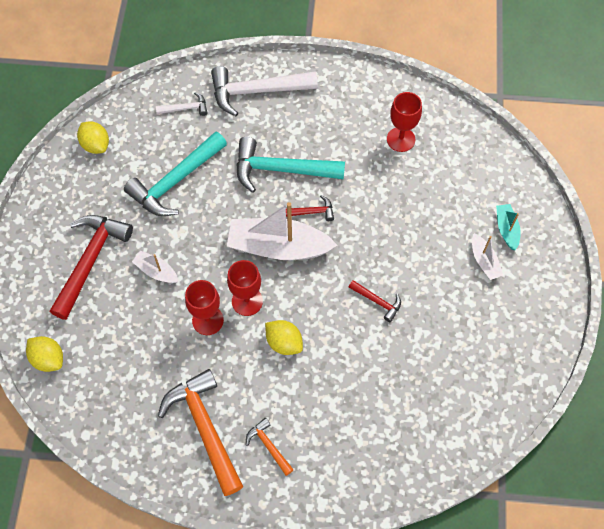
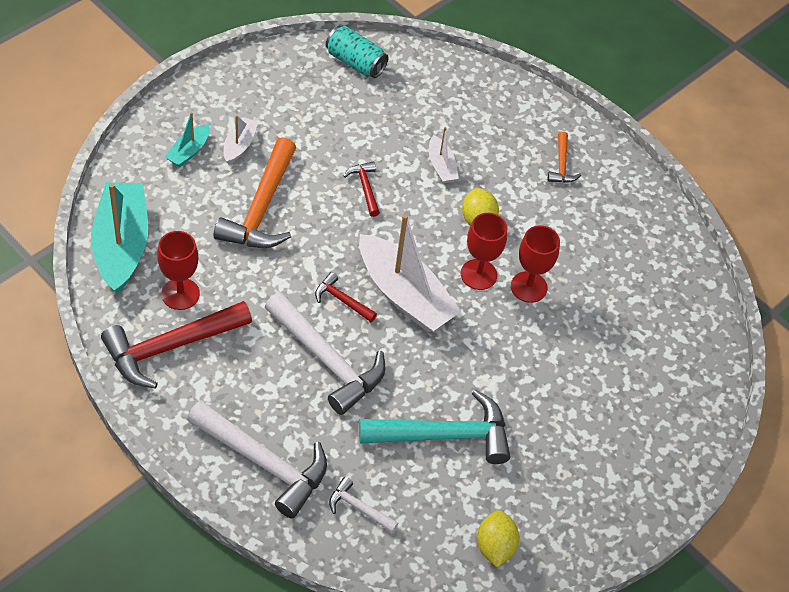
camera: 145 degrees left, 10 degrees down
(48, 359) = (703, 367): yellow lemon -> none
(90, 261) = (597, 424): red hammer -> red hammer (170, 347)
(156, 271) = (540, 364): white boat -> white boat (441, 166)
(205, 427) = (603, 214): orange hammer -> orange hammer (261, 208)
(281, 169) = (327, 360): turquoise hammer -> white hammer
(465, 139) = (122, 245): none -> turquoise boat
(493, 402) = (355, 62): none -> turquoise can

